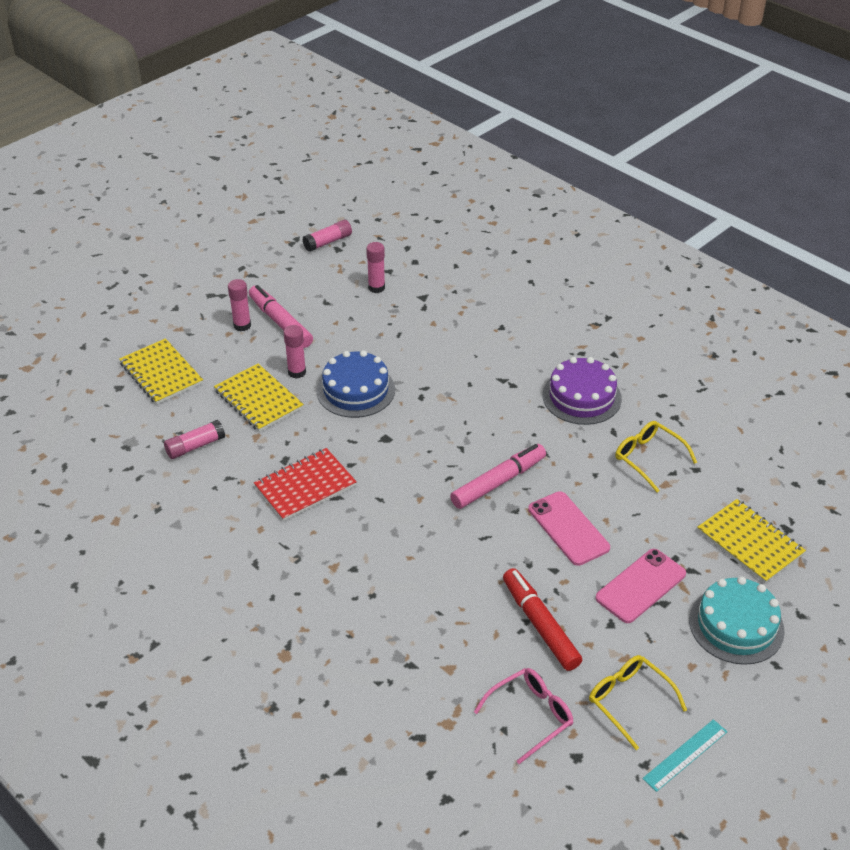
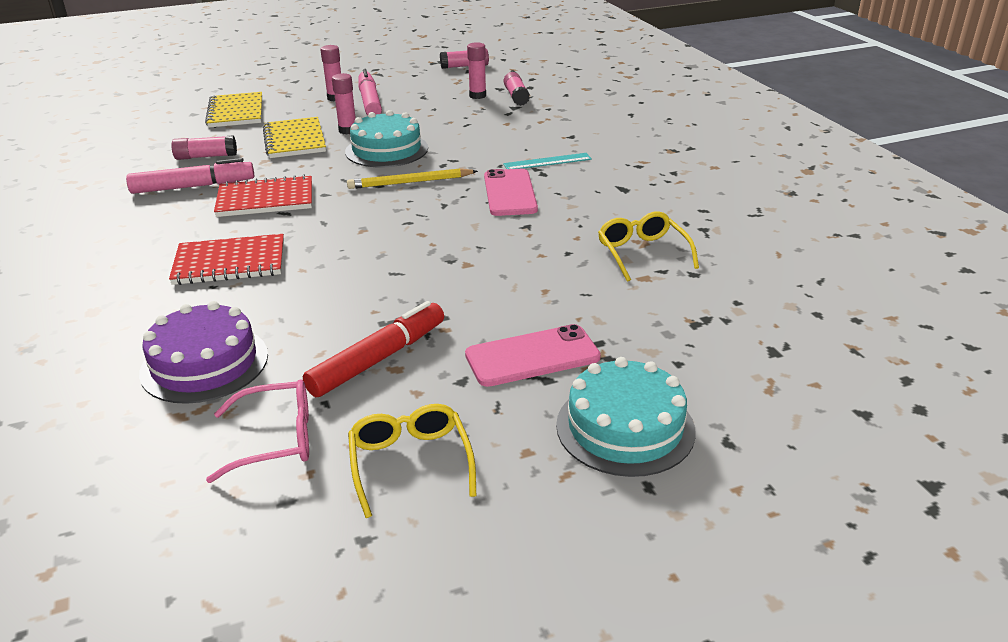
camera: 25 degrees right, 10 degrees down
(345, 569) = (230, 263): none -> red notebook
(355, 390) = (386, 150): blue cake -> turquoise cake
(411, 428) = (410, 182): none -> yellow pencil
(413, 280) = (516, 96): none -> pink glue stick
(498, 482) = (454, 236): pink marker -> pink marker (192, 187)
(540, 625) = (377, 359): red marker -> red marker turned 45 degrees clockwise
(568, 528) = (494, 287): pink phone -> pink phone (510, 193)
(581, 397) = (608, 194): purple cake -> purple cake (204, 363)
(685, 755) = (428, 548): turquoise ruler -> turquoise ruler (547, 162)
(750, 543) = (711, 352): yellow notebook -> none

